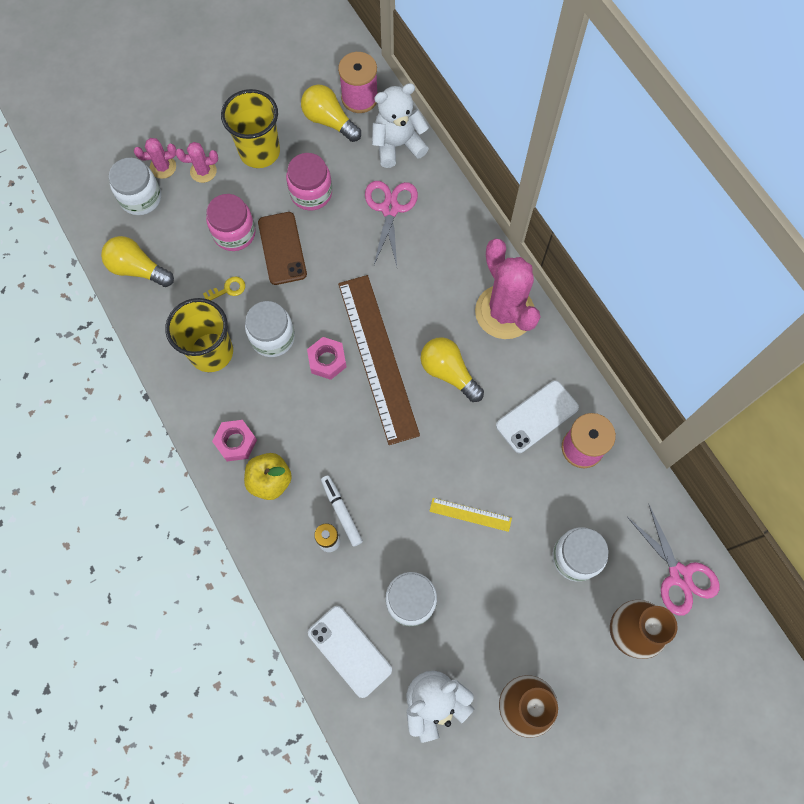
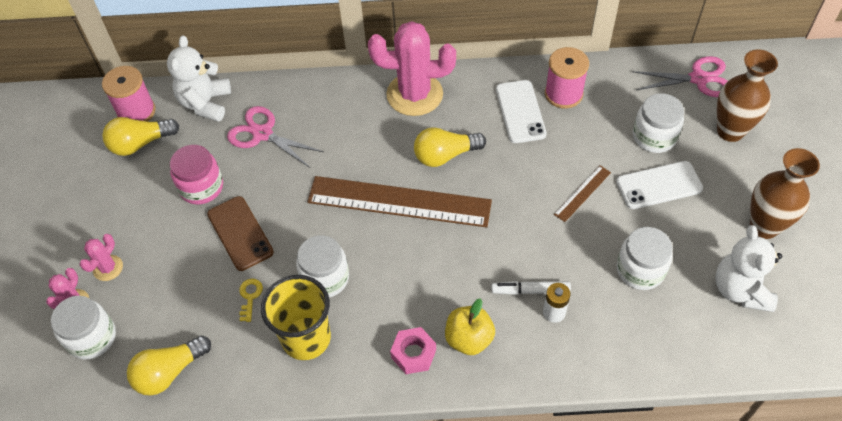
camera: 60 degrees left, 15 degrees down
(234, 233) = (194, 267): pink jar -> none
(259, 152) = (126, 211): yellow cup -> none
(282, 248) = (240, 233): brown phone -> brown phone turned 45 degrees clockwise
(327, 360) = (377, 242): pink nut -> none
(349, 651) = (666, 338): white phone -> white phone (659, 185)
(470, 514) = (582, 193): yellow ruler -> brown ruler

